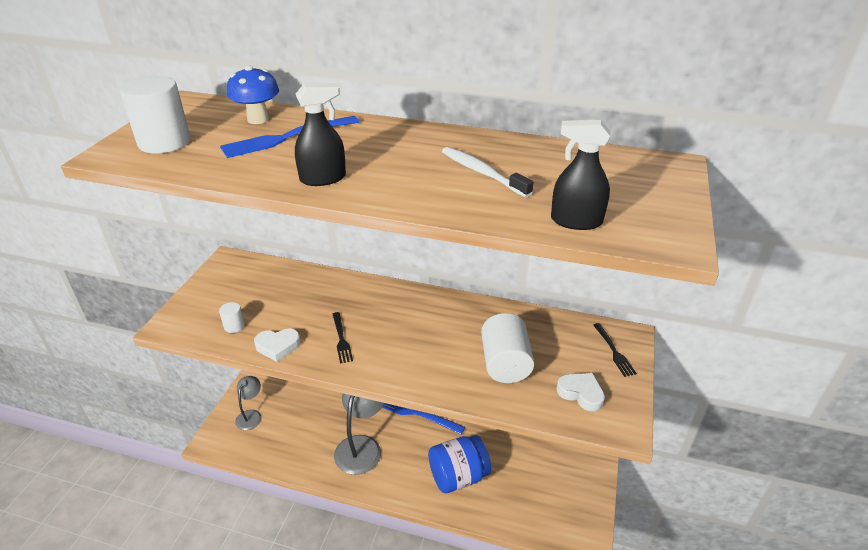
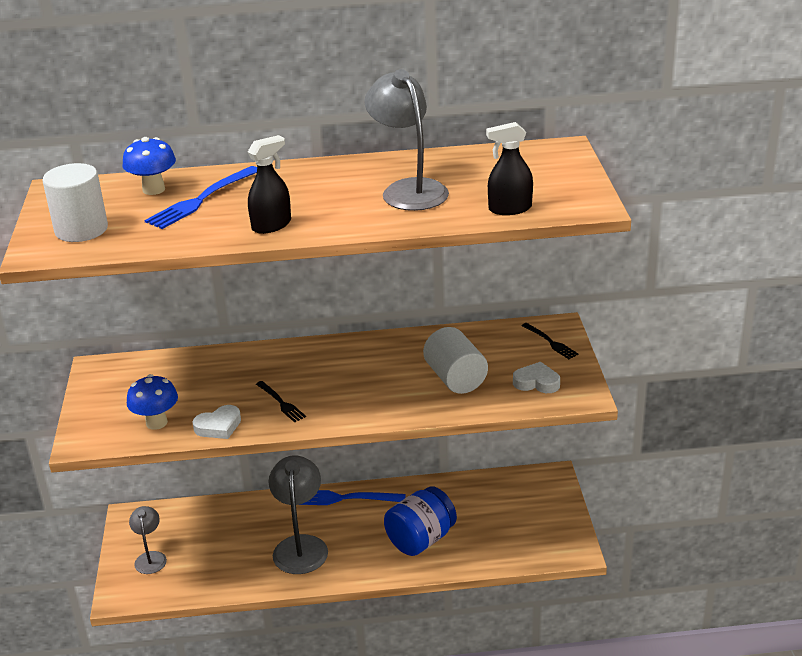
camera: 20 degrees left, 5 degrees down
(234, 326) = (156, 423): white cylinder -> blue mushroom
(482, 173) = (408, 189): white toothbrush -> grey lamp

